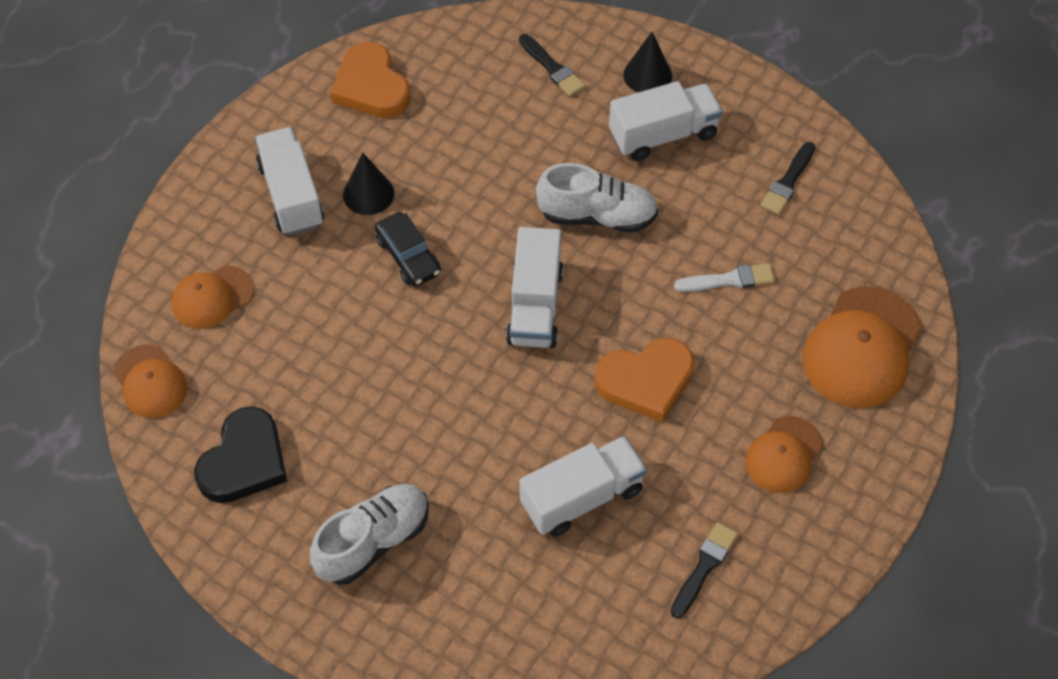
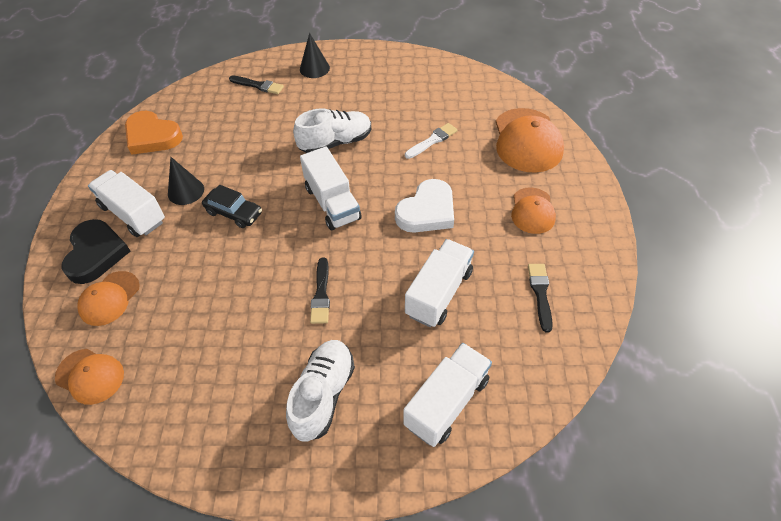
camera: 30 degrees left, 5 degrees down
(244, 461) = (194, 392): black heart -> black heart (96, 254)
(646, 381) = (427, 211): orange heart -> white heart
(663, 135) = (343, 91): white truck -> white truck (446, 402)
(788, 182) = (426, 84): black brush -> black brush (321, 294)

